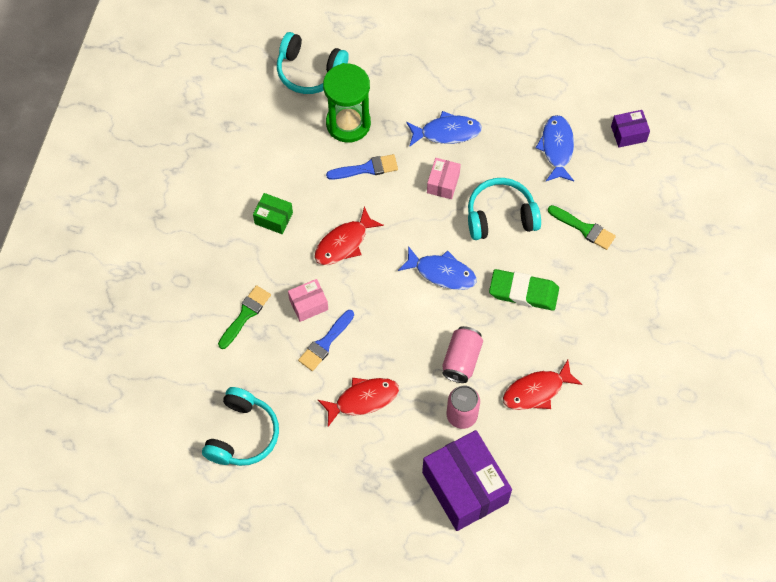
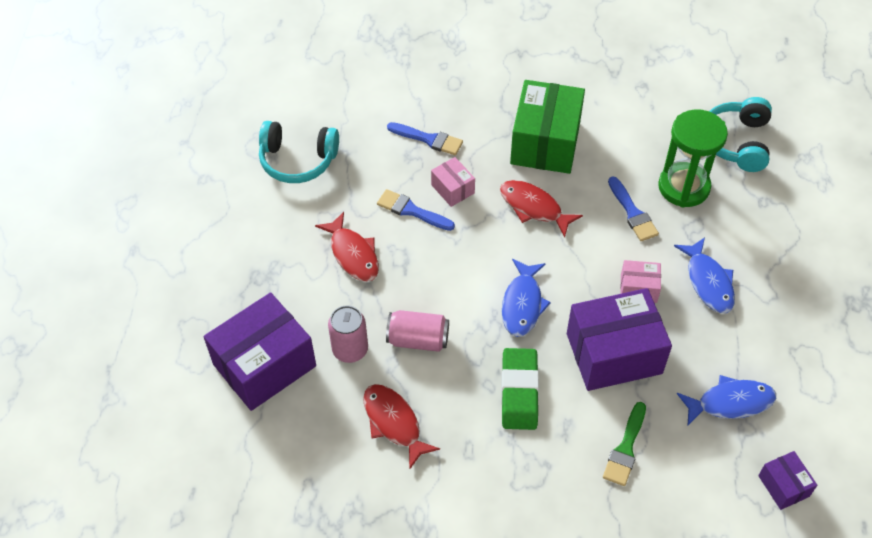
camera: 80 degrees right, 10 degrees down
(245, 315) = (428, 139): green brush -> blue brush
(273, 218) = (545, 143): green box -> green box, size x2.10
(500, 216) = (614, 353): turquoise headphones -> purple box

